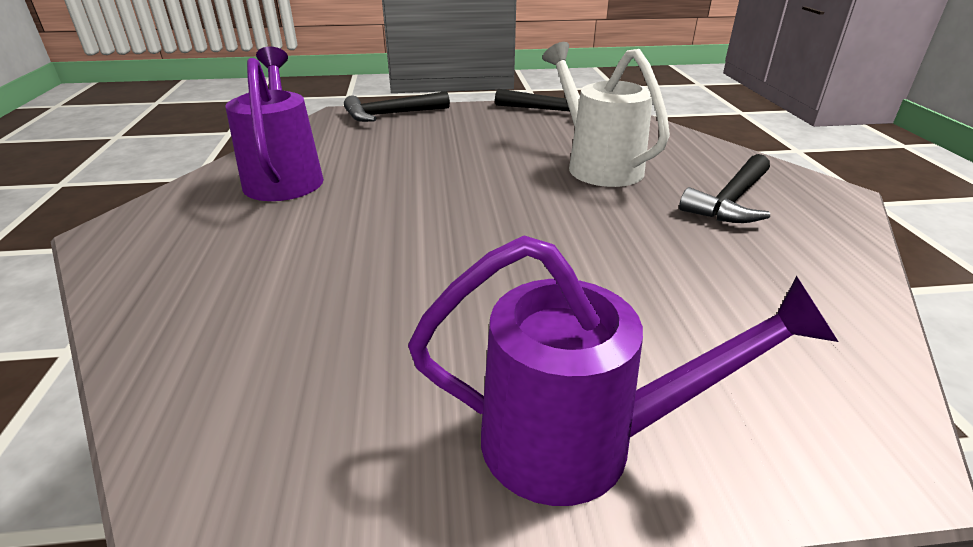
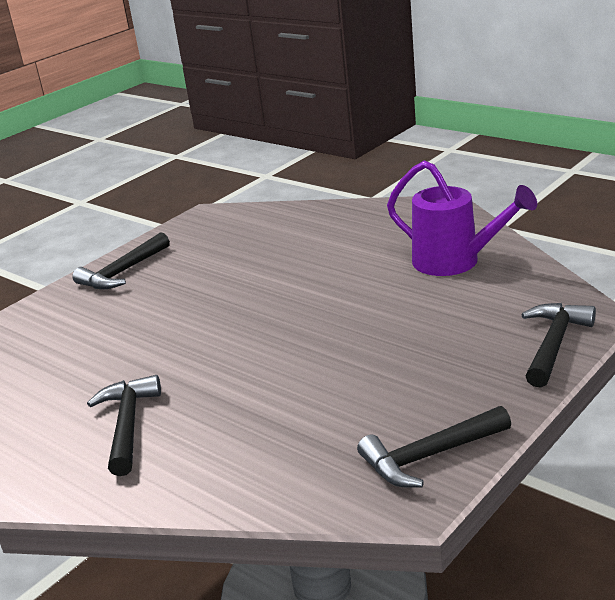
camera: 140 degrees right, 5 degrees down
(579, 442) = (122, 272): purple watering can -> black hammer
(598, 165) = (269, 400): white watering can -> none

